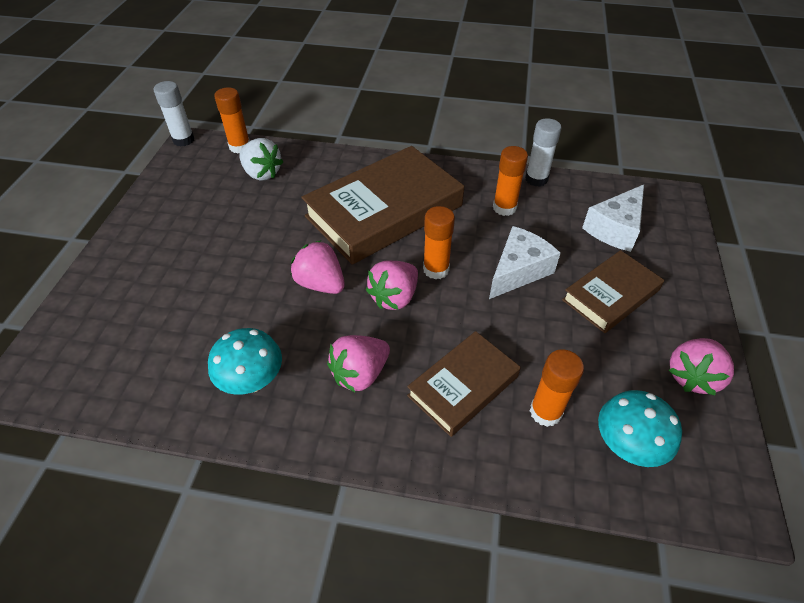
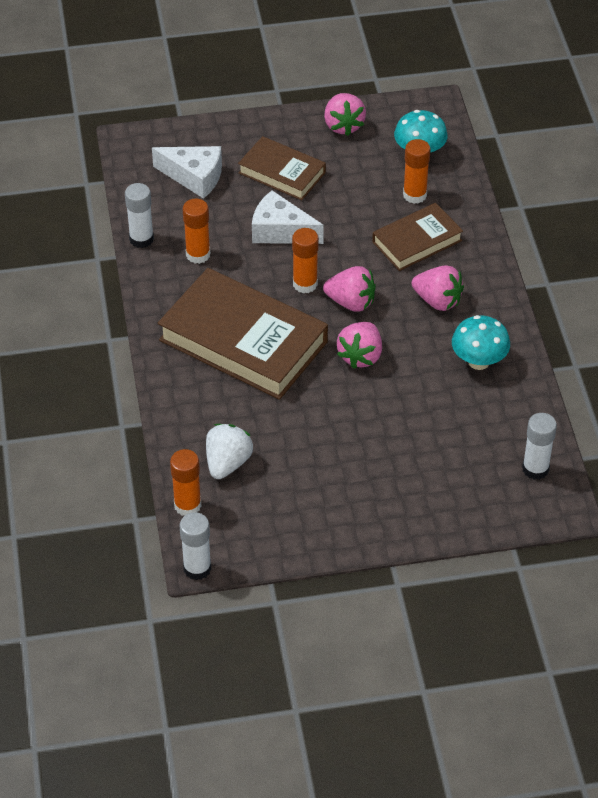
camera: 110 degrees left, 0 degrees up
(82, 378) = (535, 469): none -> white glue stick
(463, 386) = (417, 241): brown book -> brown book turned 60 degrees counterclockwise
(692, 376) = (343, 125): pink strawberry -> pink strawberry turned 60 degrees clockwise

